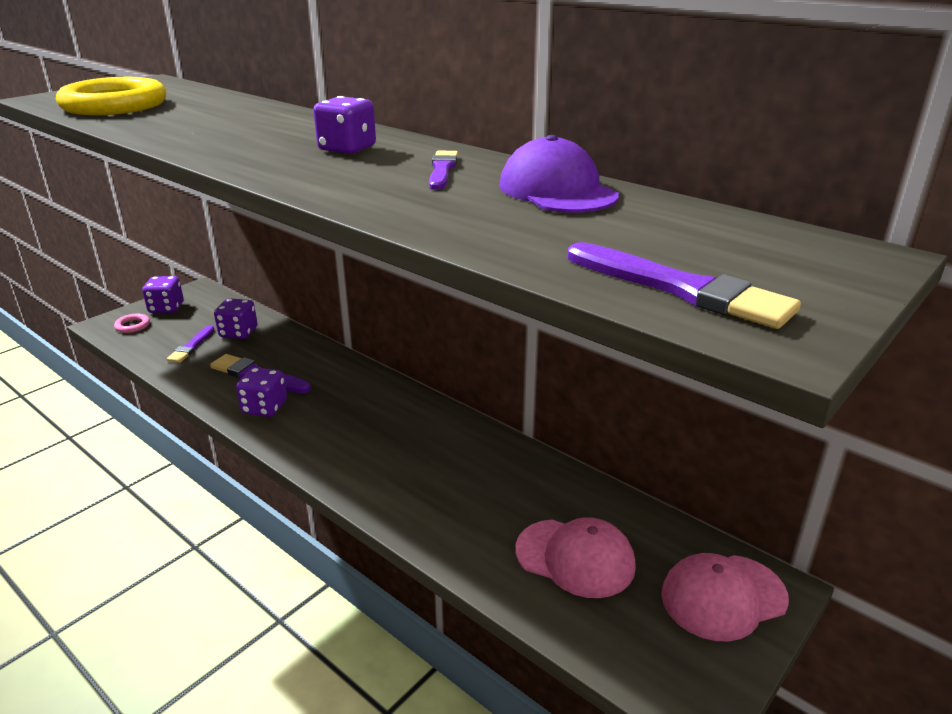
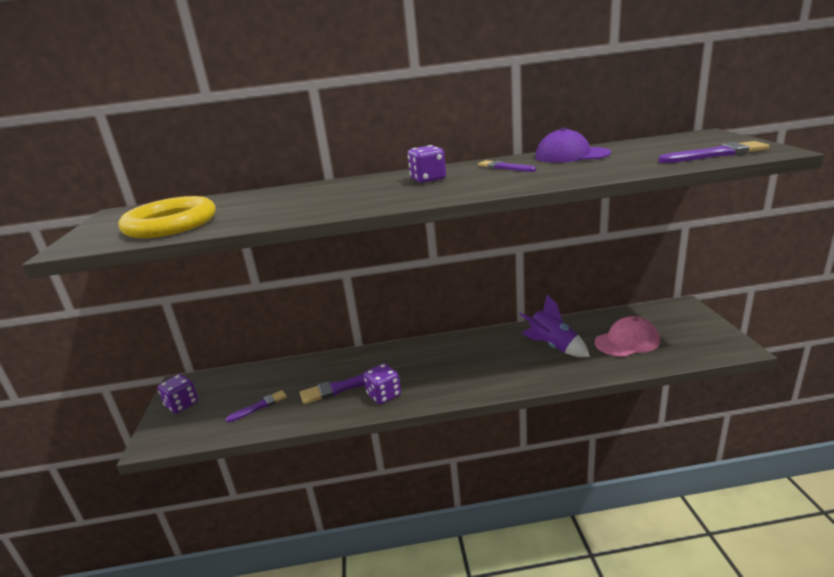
camera: 45 degrees left, 5 degrees down
(132, 326) = (180, 427): pink ring -> none
(191, 346) = (259, 406): purple brush -> purple brush turned 90 degrees counterclockwise
(238, 332) = (274, 381): purple dice -> none
(487, 489) = (553, 346): none -> purple rocket
(723, 597) = (680, 318): pink cap -> none

